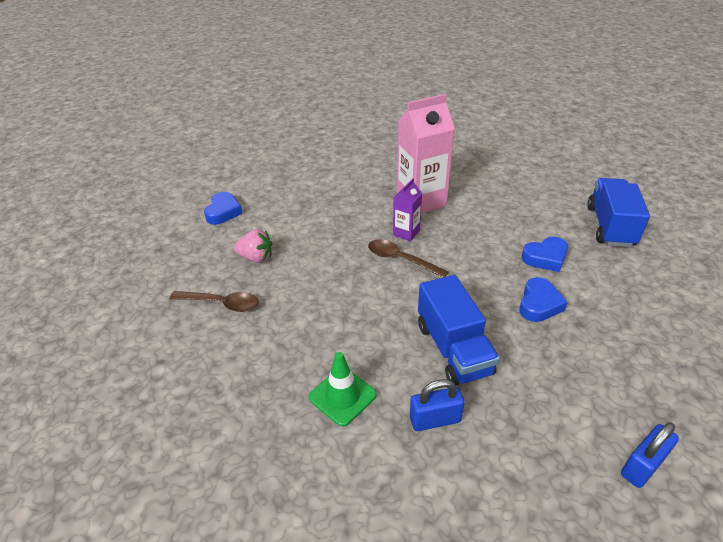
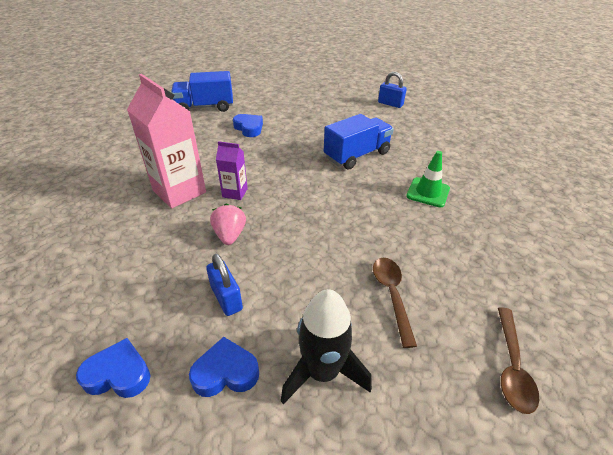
camera: 110 degrees left, 0 degrees up
(192, 250) = (322, 372): none -> black rocket
(256, 258) = (310, 293): pink strawberry -> pink strawberry (230, 235)
(401, 259) = (274, 190): brown spoon -> brown spoon (512, 366)
(435, 419) = (414, 156): blue padlock -> blue padlock (226, 298)
(539, 304) = (298, 129): blue heart -> blue heart (118, 374)

